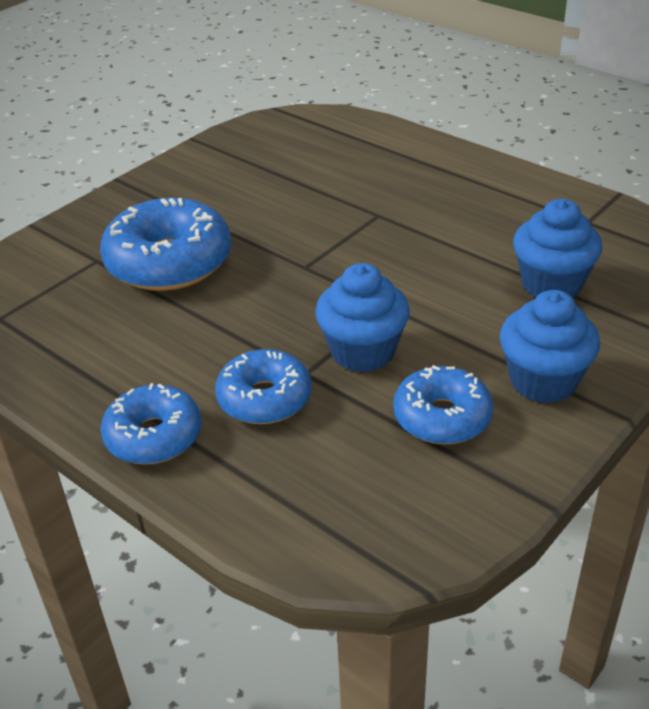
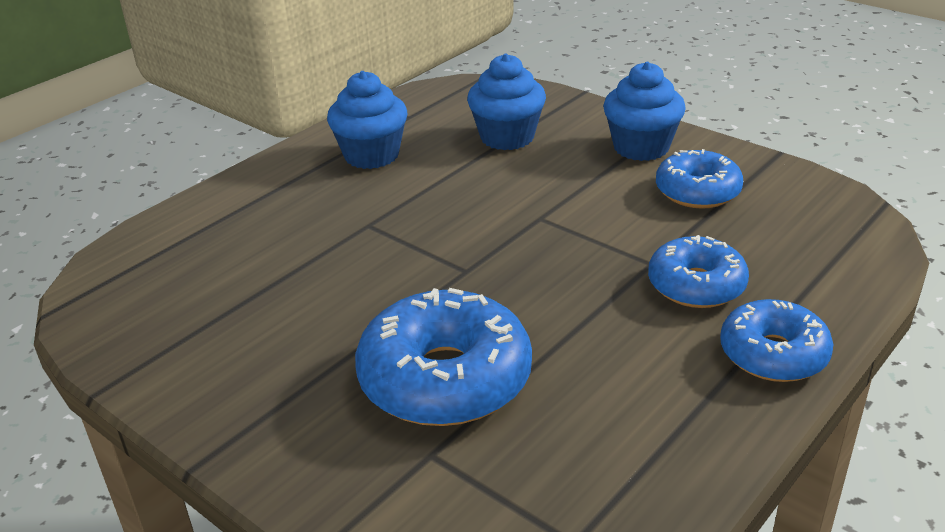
camera: 90 degrees left, 5 degrees down
(362, 351) = (614, 231): blue cupcake -> blue cupcake (371, 155)

